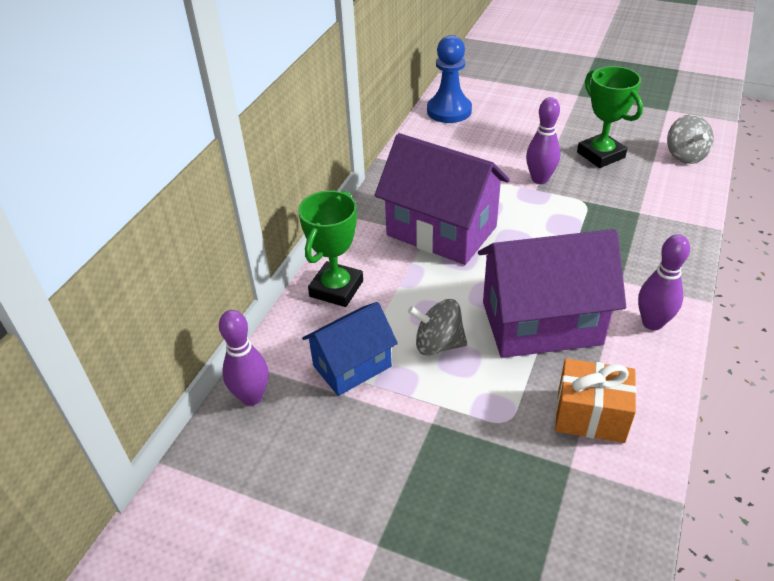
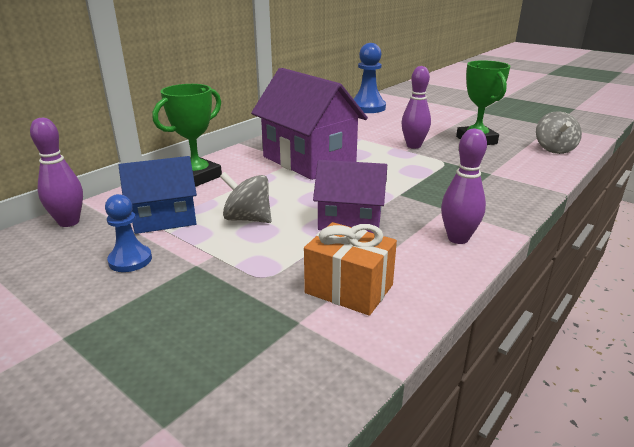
camera: 15 degrees right, 15 degrees down
(363, 434) = (130, 260): none -> blue pawn
(541, 323) = (350, 221): purple house -> purple house, size x0.59

